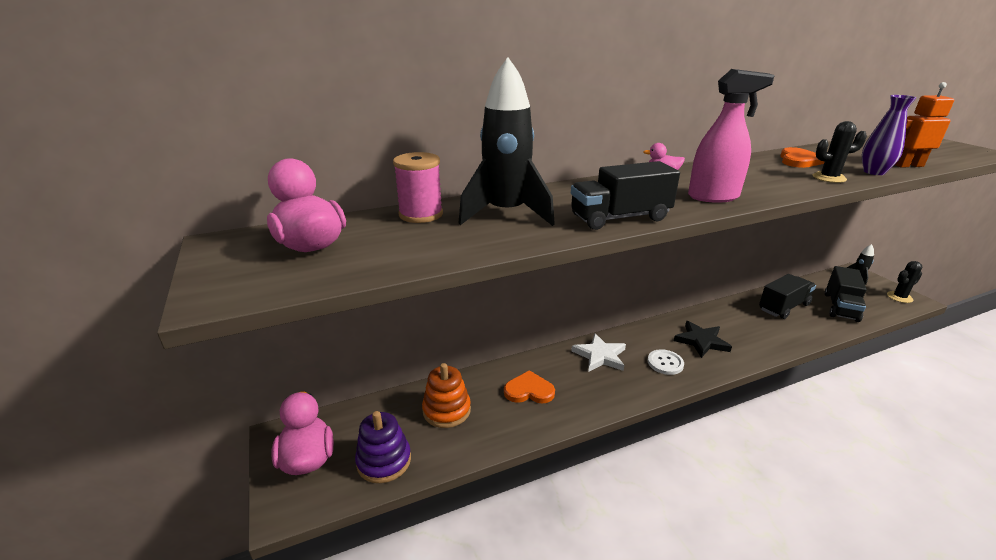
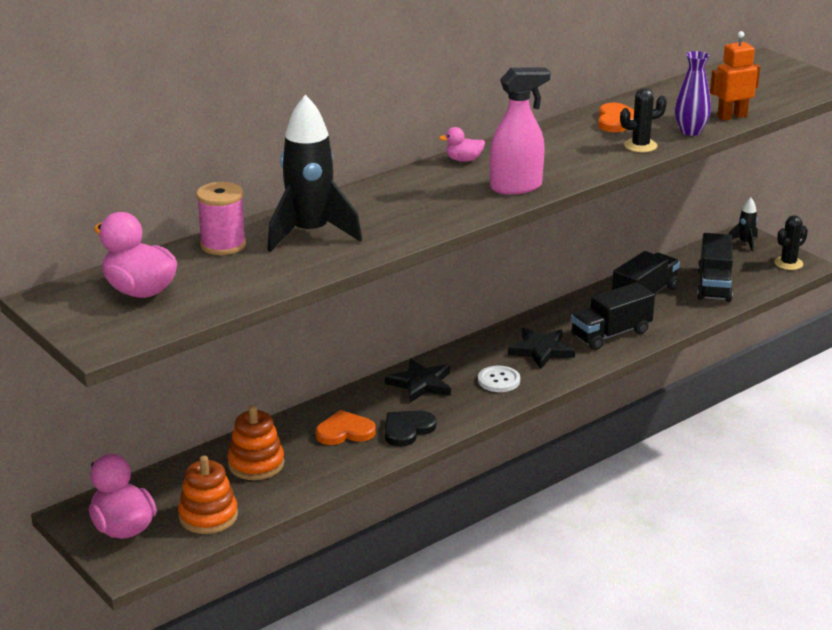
camera: 15 degrees left, 0 degrees up
(384, 461) = (208, 516): purple stacking toy -> orange stacking toy
(582, 398) = (407, 429): none -> black heart
(600, 356) = (421, 384): white star -> black star
(619, 218) = (424, 225): black truck -> black truck (611, 334)

